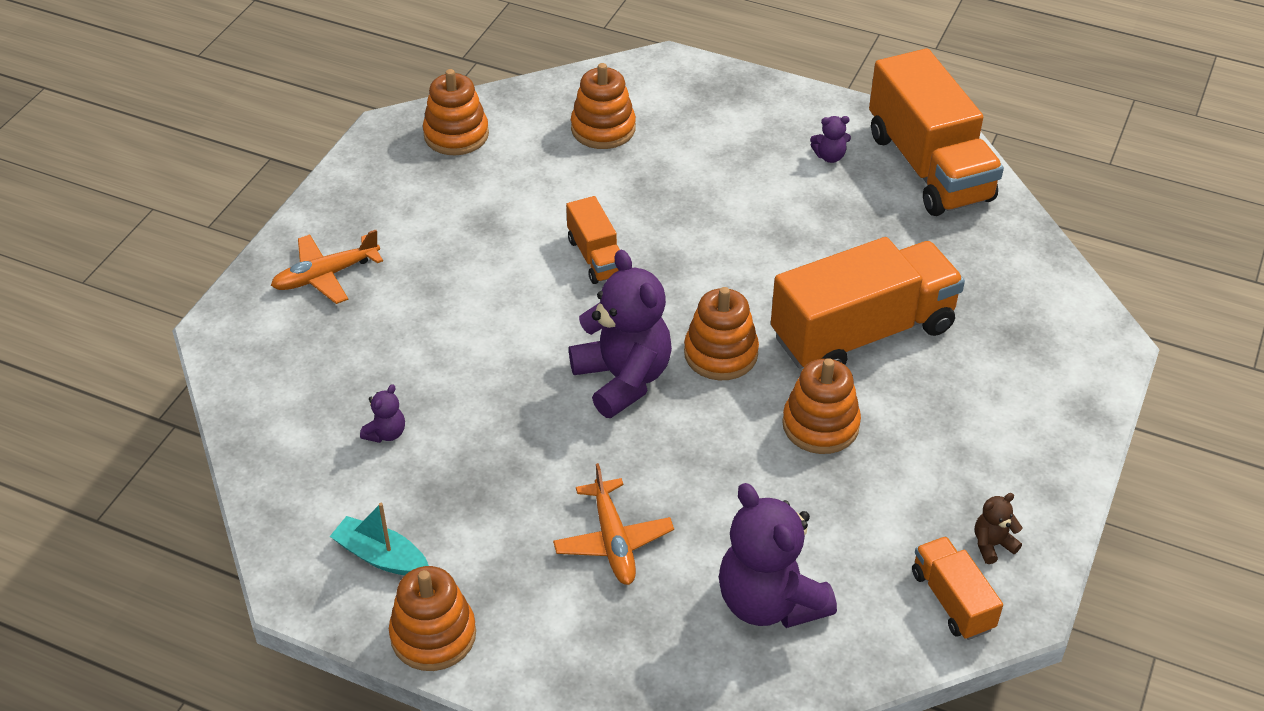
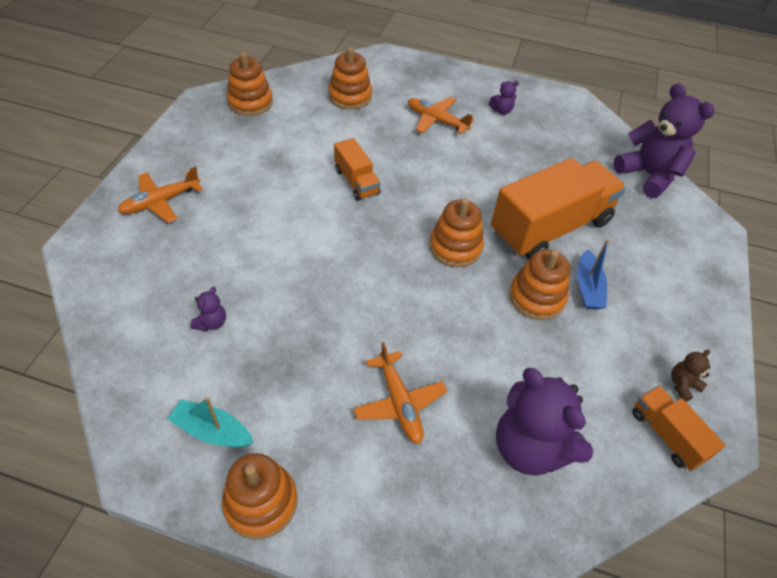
camera: 10 degrees left, 5 degrees up
(623, 379) = (388, 270): purple teddy bear -> purple teddy bear (648, 175)
(727, 169) = (436, 121): none -> orange plane
(896, 416) = (588, 288): none -> blue boat
(928, 167) = (566, 116): orange truck -> none

